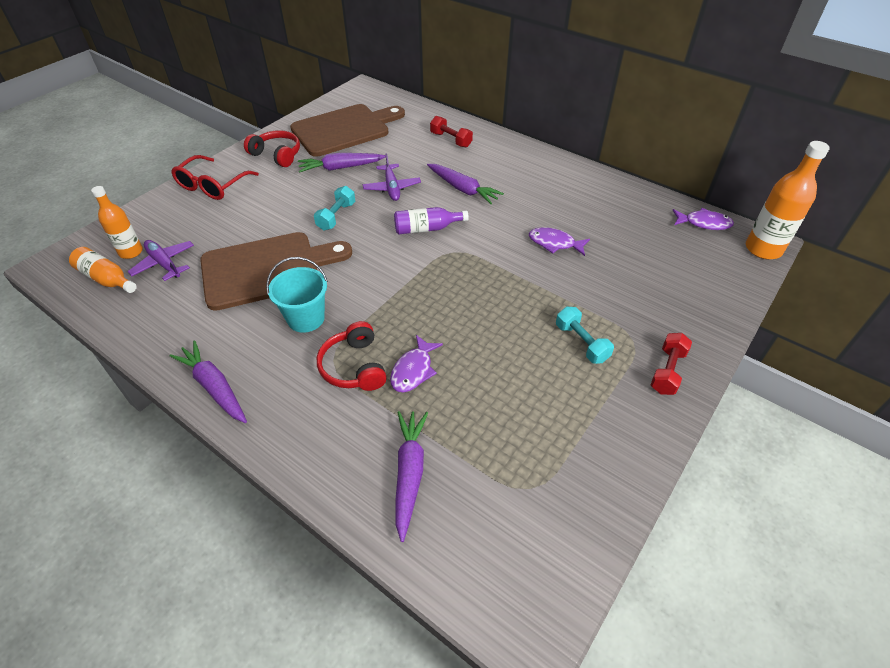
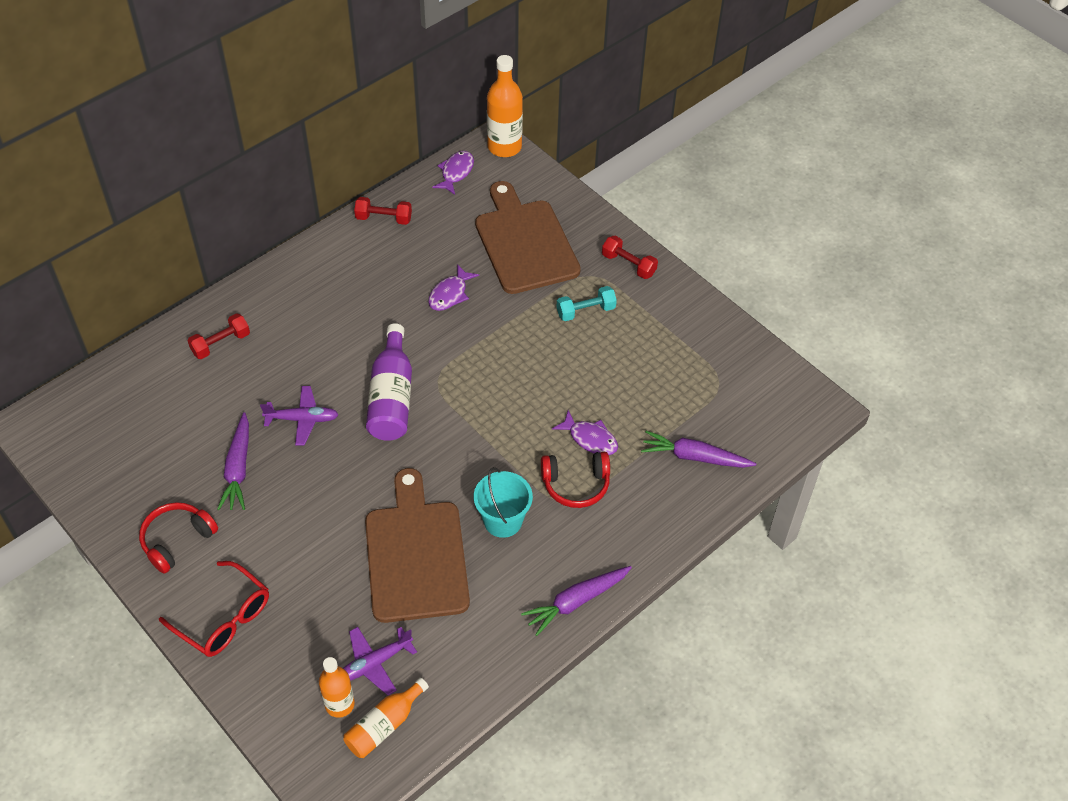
camera: 80 degrees left, 5 degrees up
(336, 216) = (340, 481): turquoise dumbbell -> none
(344, 129) = (144, 456): brown cutting board -> brown cutting board (524, 243)
(426, 229) = (391, 397): purple bottle -> purple bottle, size x1.55
(463, 189) = (330, 351): purple carrot -> none
(619, 191) = (384, 218): none -> red dumbbell

